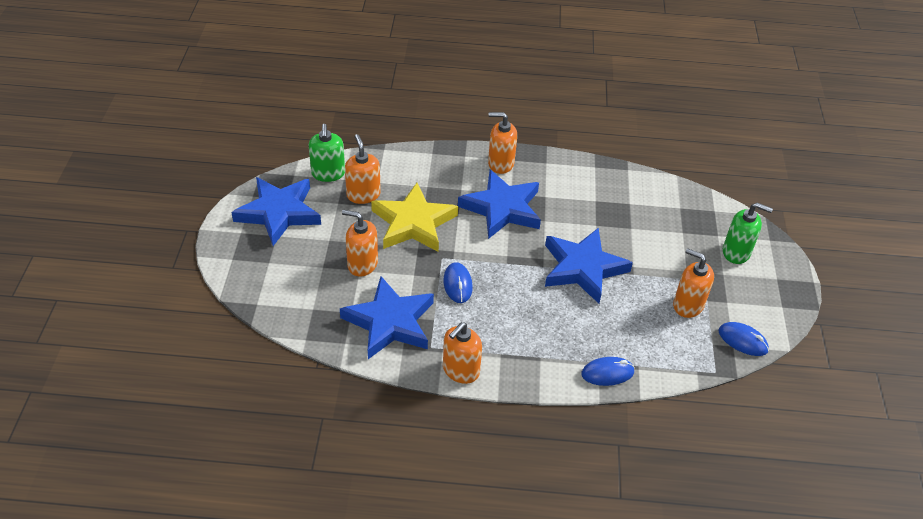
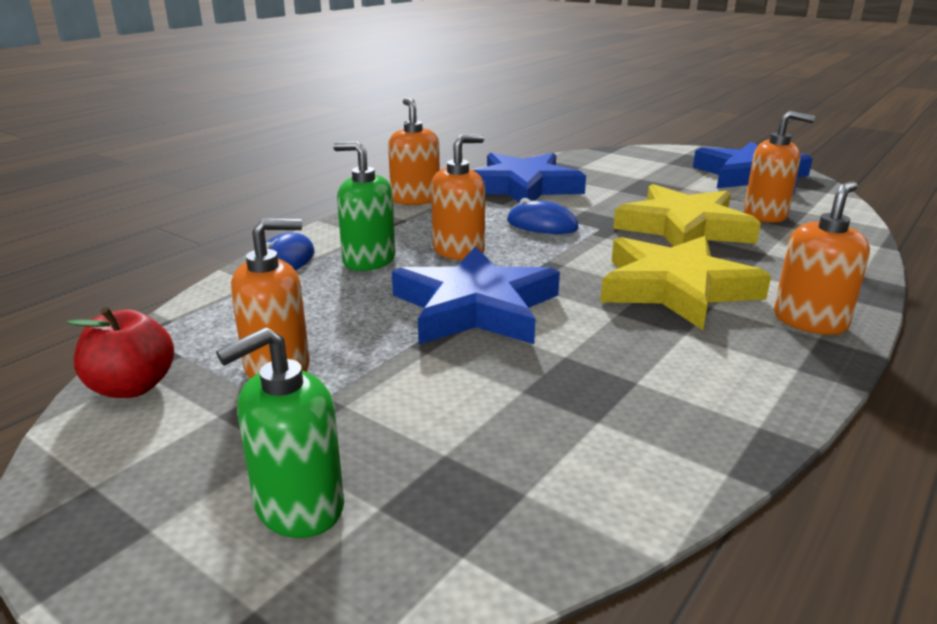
camera: 125 degrees right, 20 degrees down
(328, 173) = (823, 206): green soap dispenser -> green soap dispenser (368, 260)
(362, 264) = (628, 192): orange soap dispenser -> orange soap dispenser (459, 251)
(502, 208) = (675, 288): blue star -> yellow star
(742, 341) = (132, 387): blue mouse -> red apple

